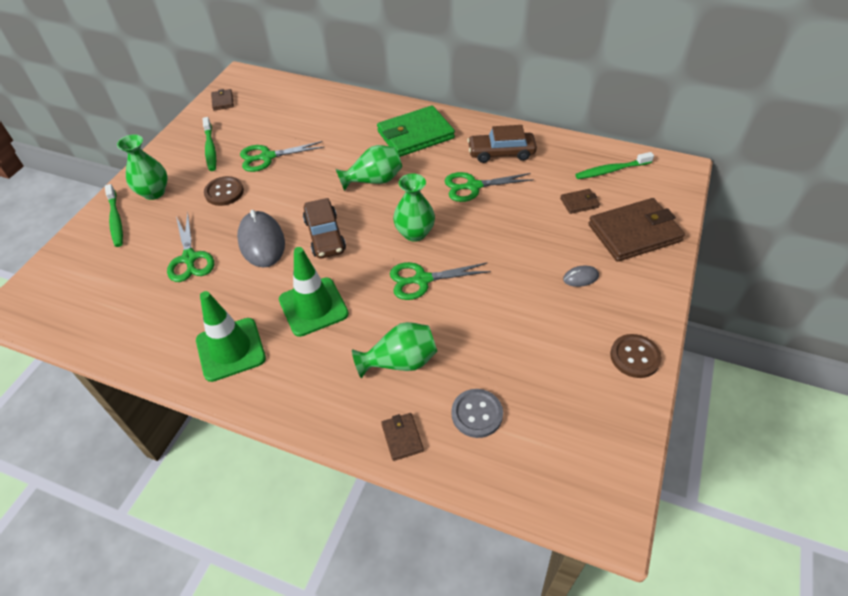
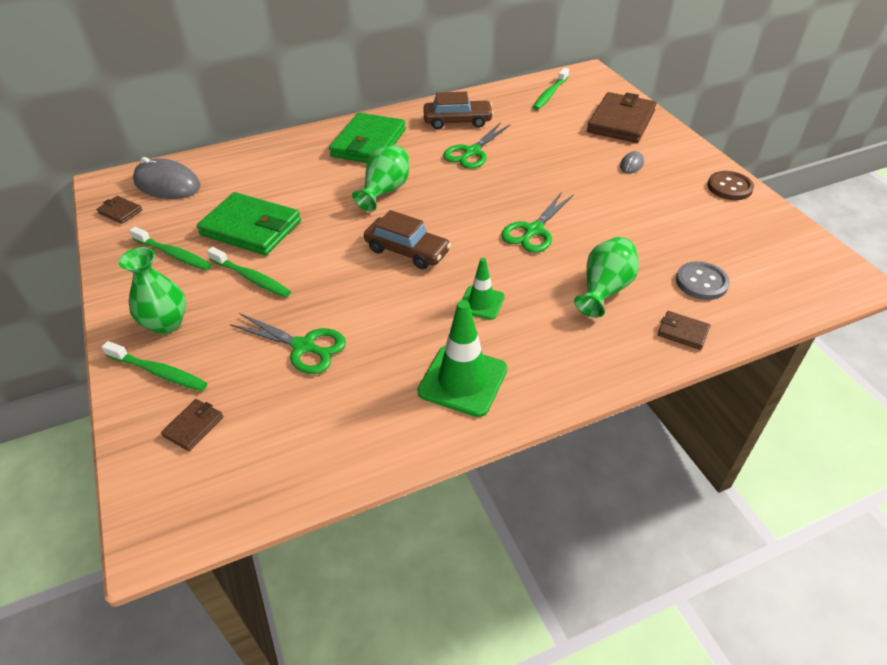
camera: 45 degrees left, 5 degrees down
(224, 192) = (251, 278): brown button -> green toothbrush
(261, 242) = (356, 290): grey mouse -> grey mouse (167, 184)
(267, 157) = (251, 228): green scissors -> green wallet
(313, 307) = (481, 303): green traffic cone -> green traffic cone, size x0.59
(414, 233) = (478, 206): green vase -> none
(501, 153) = (457, 121): brown car -> brown car turned 135 degrees counterclockwise
(579, 203) = (560, 123): brown wallet -> brown wallet (194, 426)

